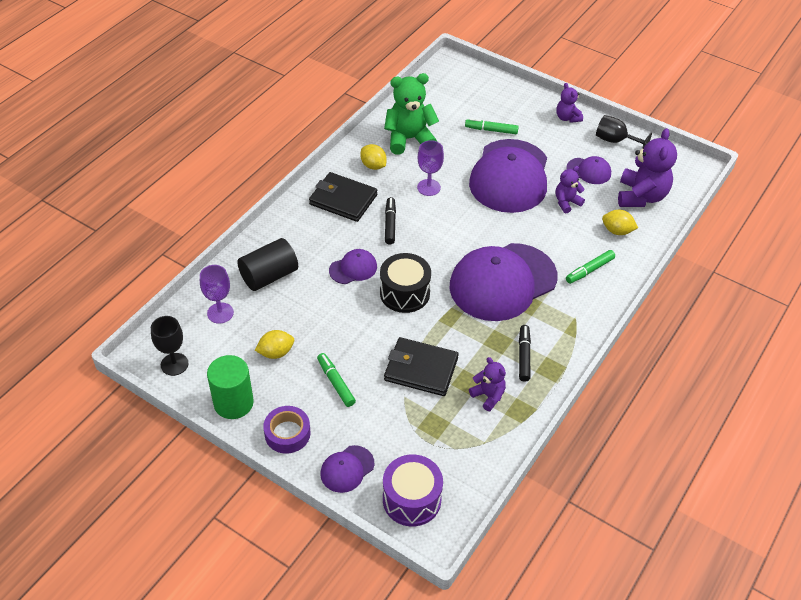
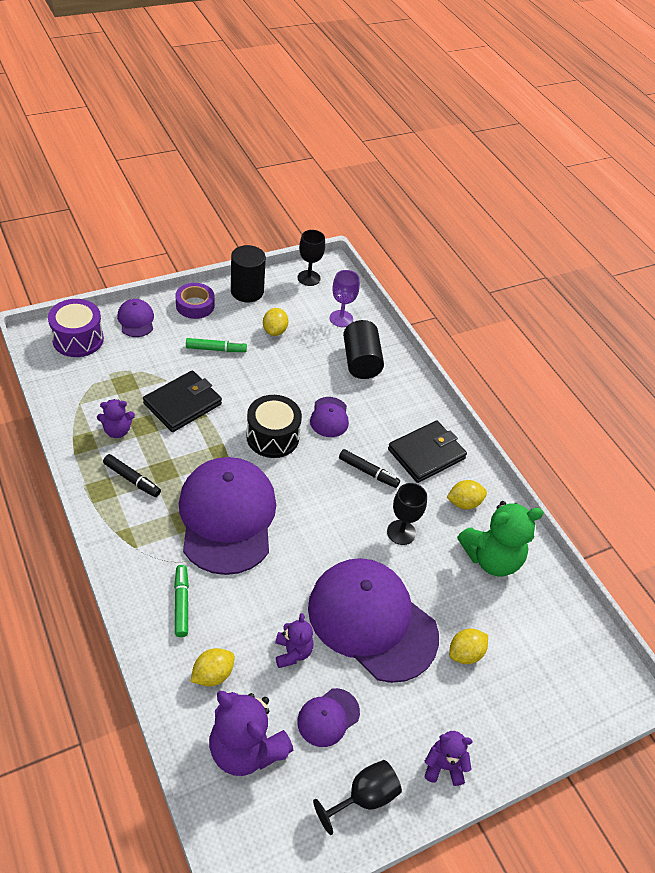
camera: 115 degrees right, 0 degrees up
(233, 403) = (247, 291): green cylinder -> black cylinder
(409, 139) = (491, 558): green teddy bear -> green teddy bear turned 60 degrees clockwise
(428, 187) = (401, 532): purple goblet -> black goblet
(491, 130) = (465, 653): green marker -> yellow lemon

